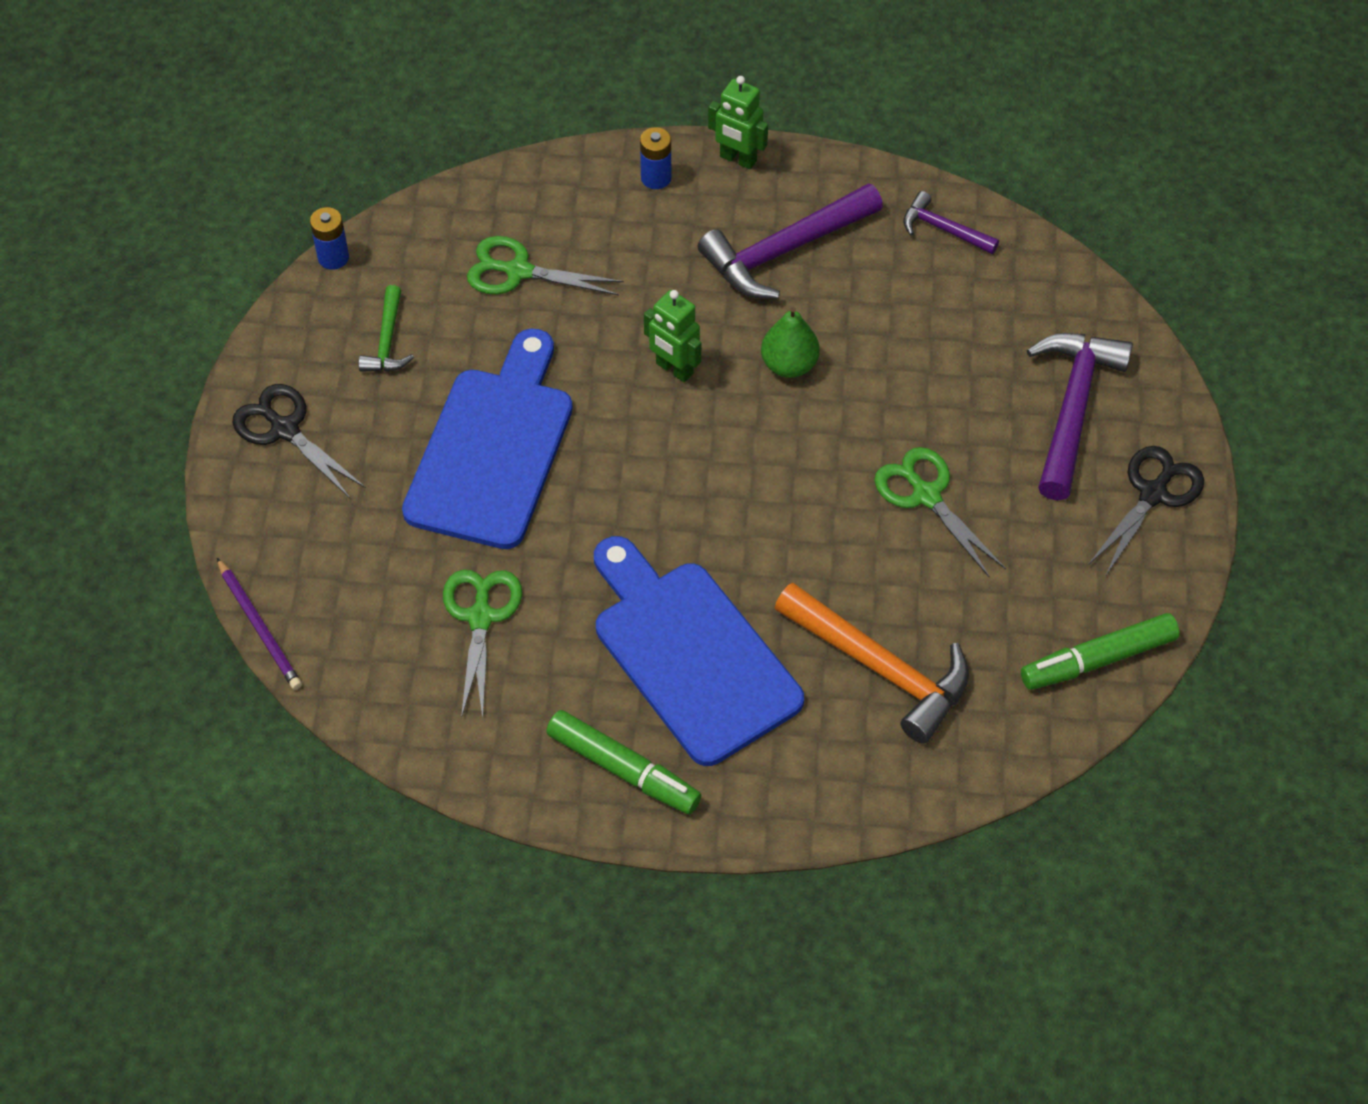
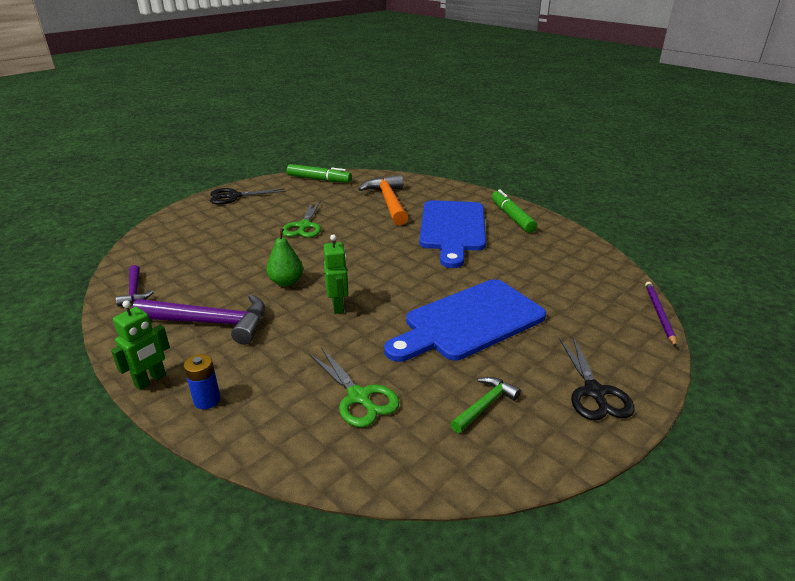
camera: 140 degrees left, 25 degrees down
(333, 257) = (480, 489): blue battery -> none
(481, 616) = (533, 271): green scissors -> none
(738, 159) = (150, 380): green robot -> green robot turned 60 degrees clockwise
(1072, 408) = (213, 222): purple hammer -> none

